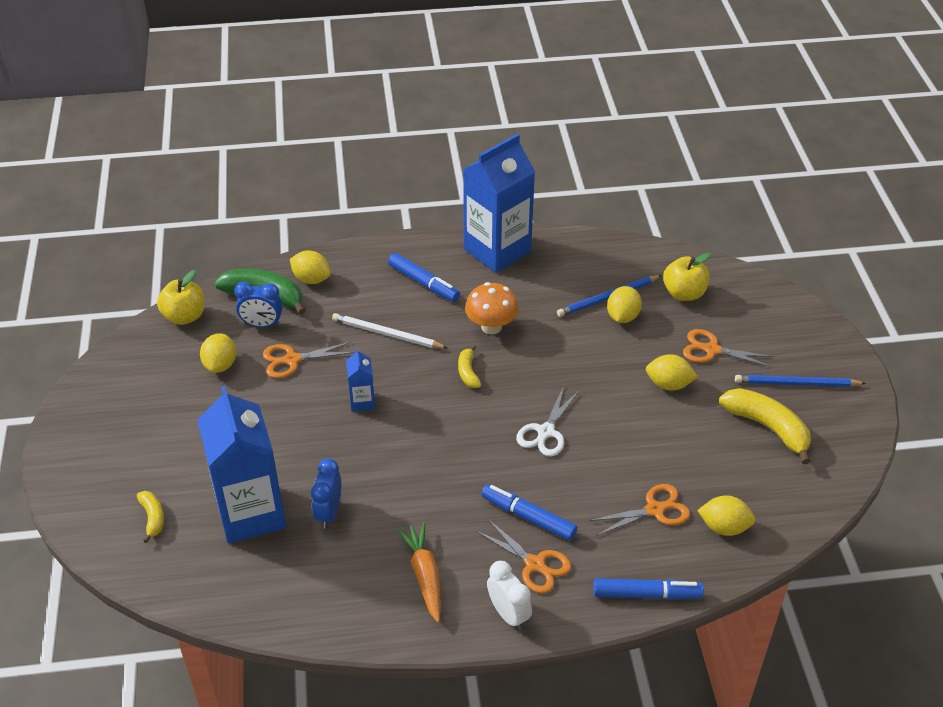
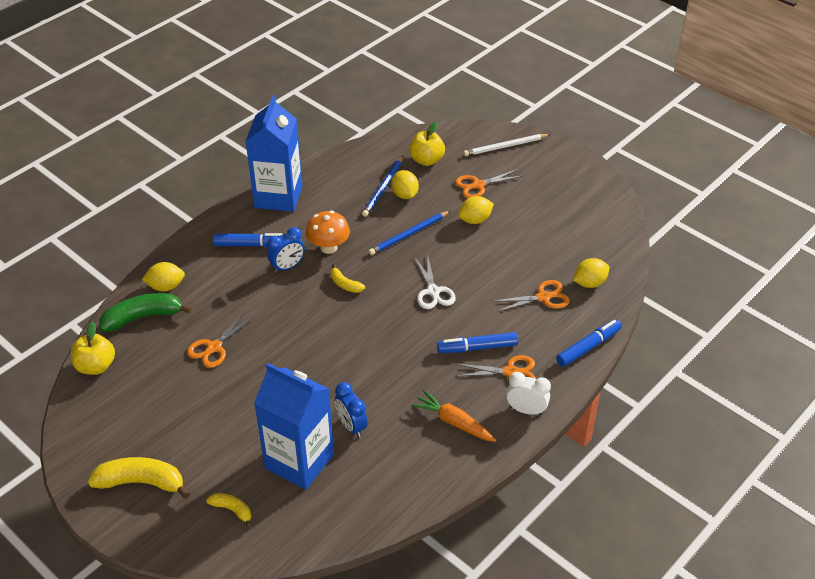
camera: 40 degrees left, 0 degrees up
(220, 365) = (164, 382): yellow lemon -> none
(262, 324) = (164, 337): blue clock -> blue clock (287, 266)
(362, 401) = (295, 344): blue carton -> none
(387, 334) = (263, 292): white pencil -> white pencil (505, 146)
(654, 510) = (543, 297): orange scissors -> orange scissors turned 45 degrees clockwise
(768, 427) = (555, 212): yellow banana -> yellow banana (141, 482)
(796, 383) = (544, 178): blue pencil -> blue pencil (408, 235)

